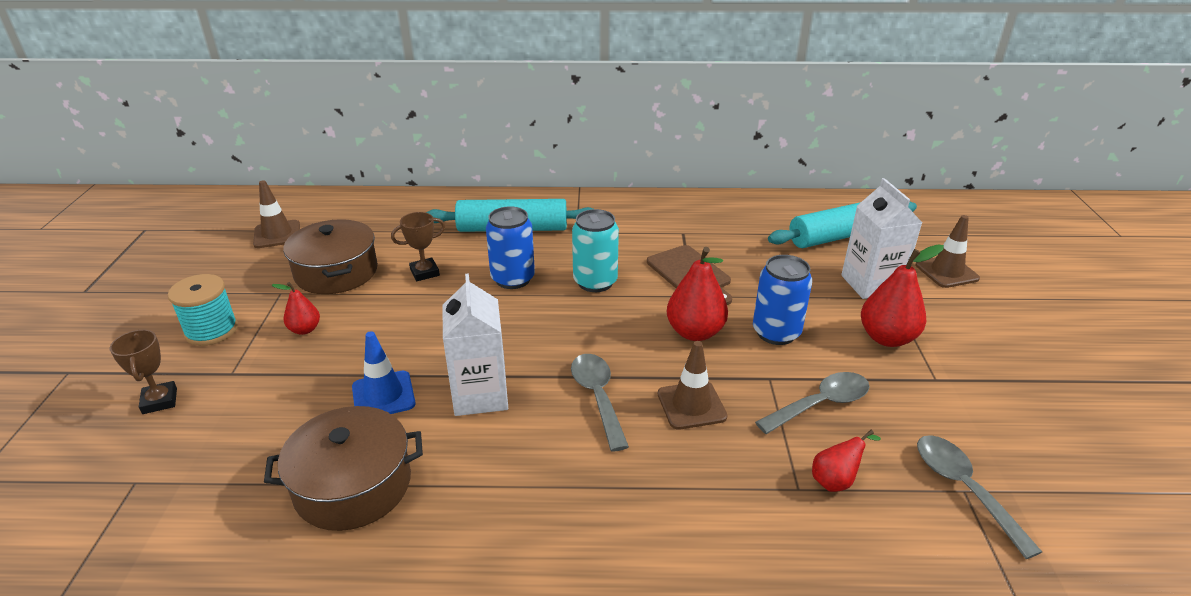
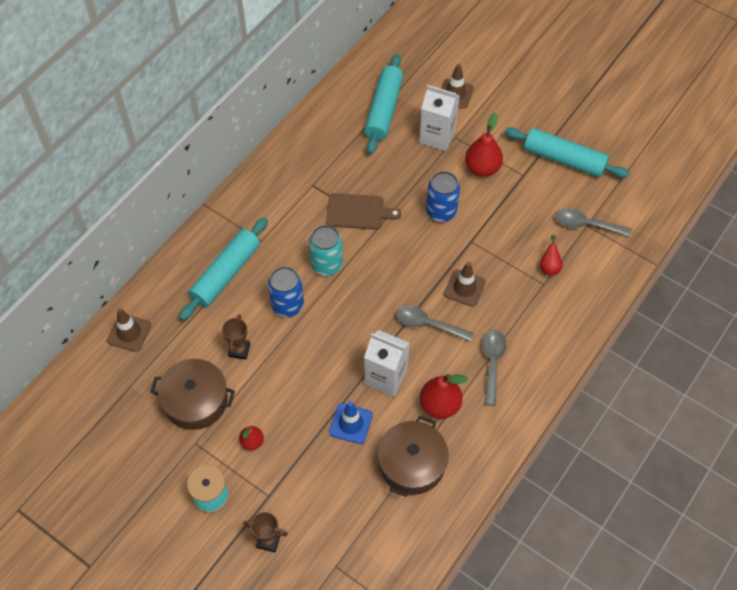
camera: 55 degrees left, 25 degrees up
(277, 234) = (107, 421): brown traffic cone -> brown traffic cone (129, 333)
(695, 332) = (412, 247): red pear -> red pear (440, 405)
(820, 404) = (503, 234): grey spoon -> grey spoon (492, 362)
(1024, 408) = (564, 159): none -> turquoise rolling pin

